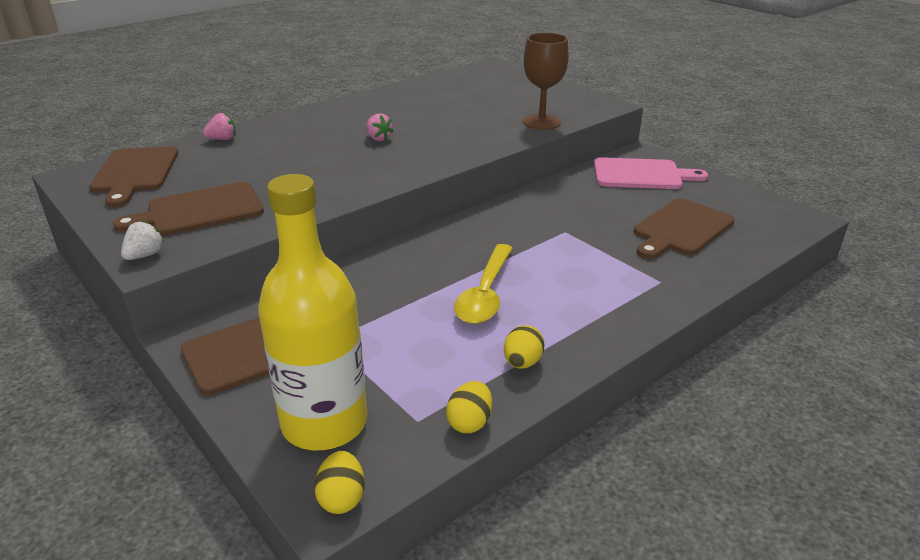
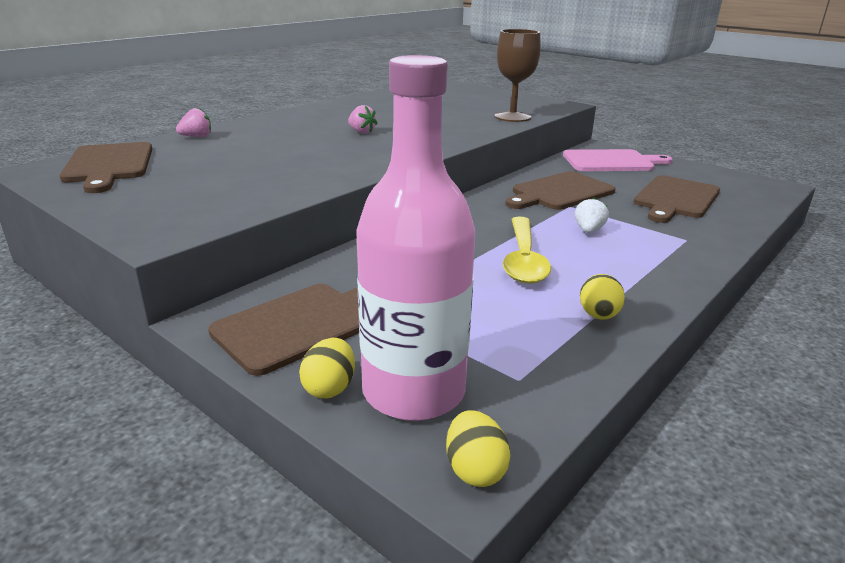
camera: 10 degrees left, 5 degrees down
(145, 255) = (149, 232): white strawberry -> white strawberry (588, 230)
(200, 211) = (198, 192): brown cutting board -> brown cutting board (560, 192)
(324, 423) = (413, 392): yellow bottle -> pink bottle
(470, 422) = (577, 376): yellow egg -> yellow egg (329, 388)

